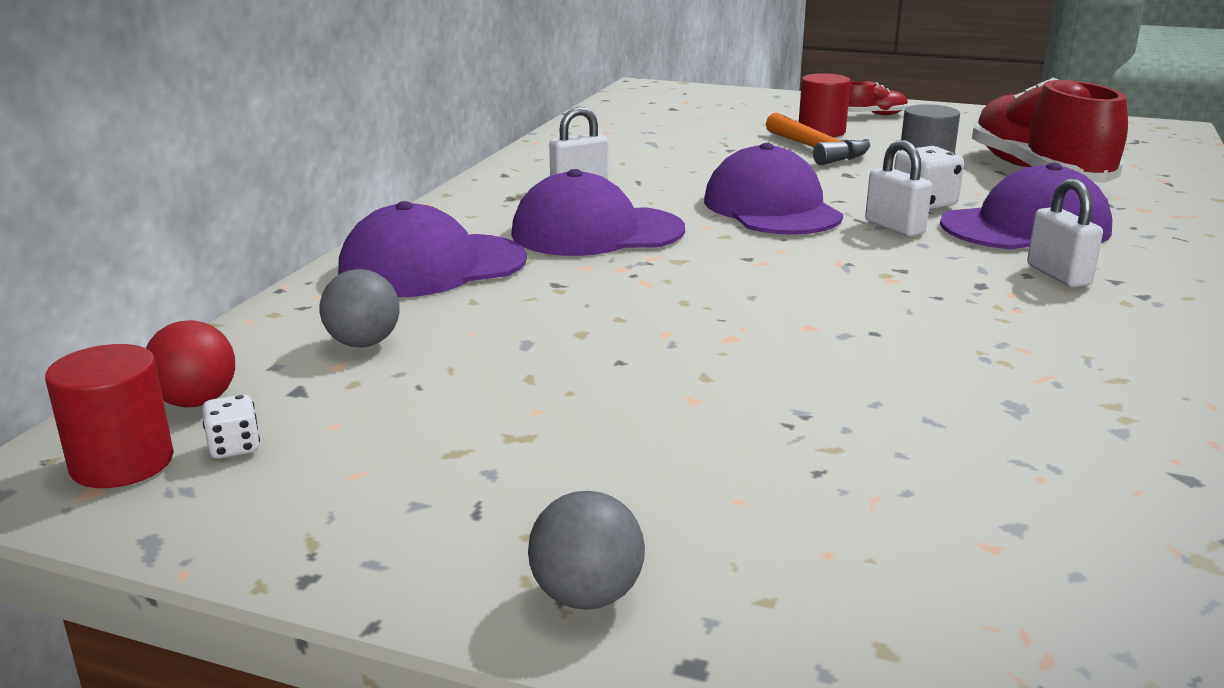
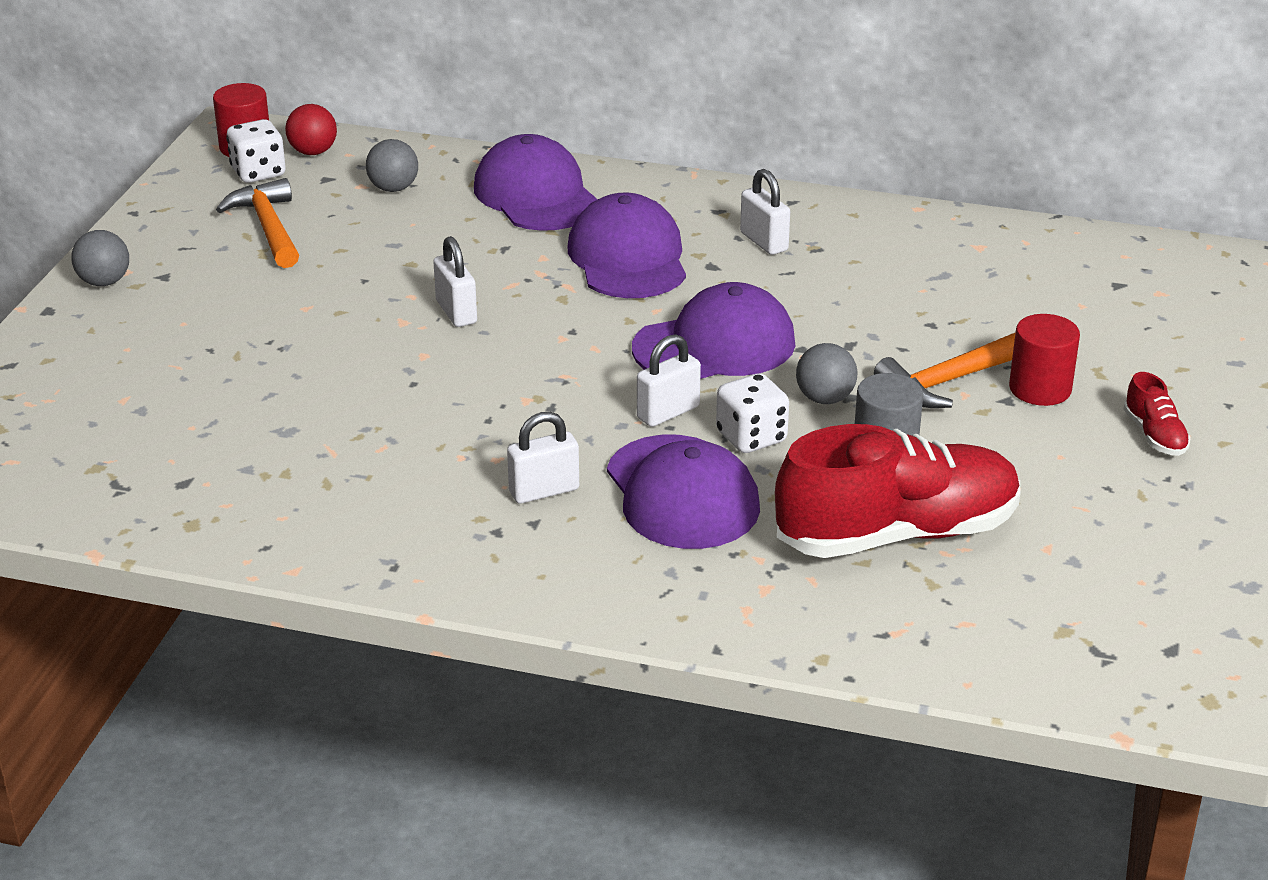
camera: 85 degrees right, 10 degrees up
(234, 447) = (258, 173): white dice -> white dice, size x1.78
(438, 433) = (268, 227): none -> orange hammer
(708, 309) = (456, 312): none -> white padlock
(853, 181) = (825, 399): none -> grey ball

